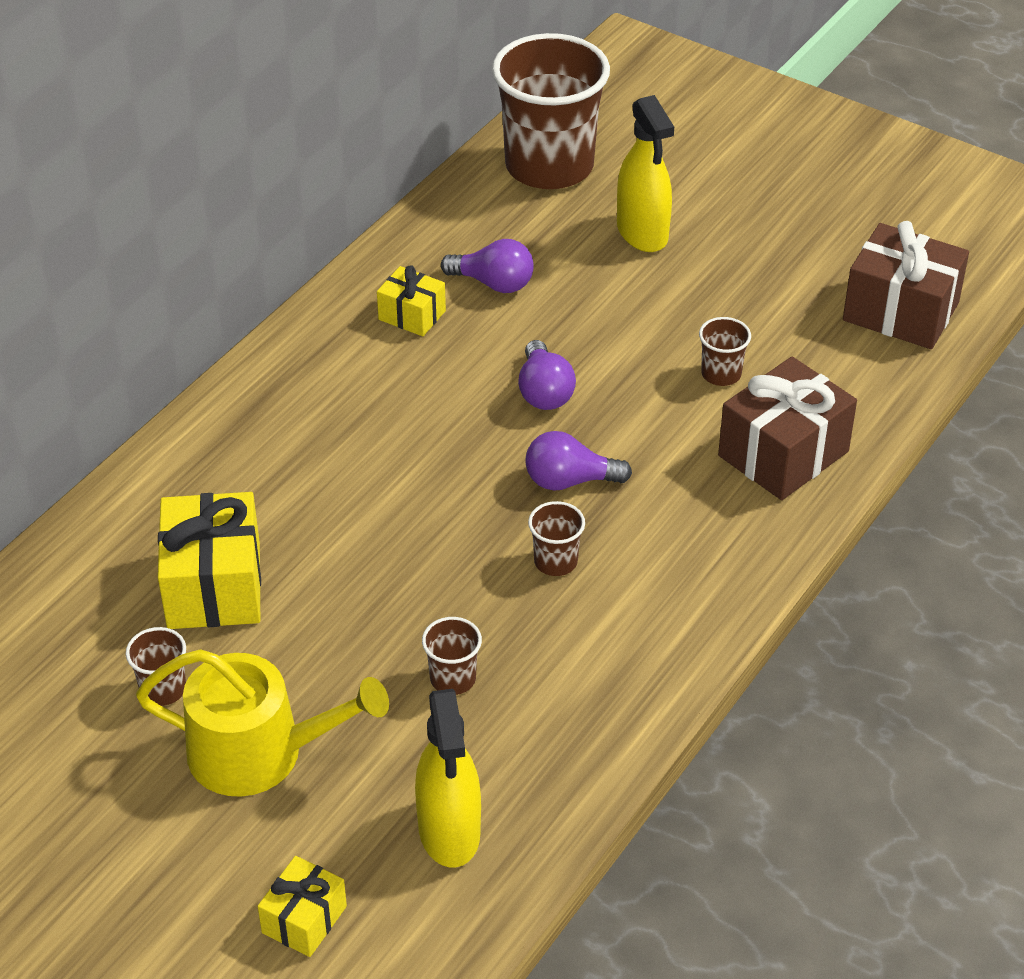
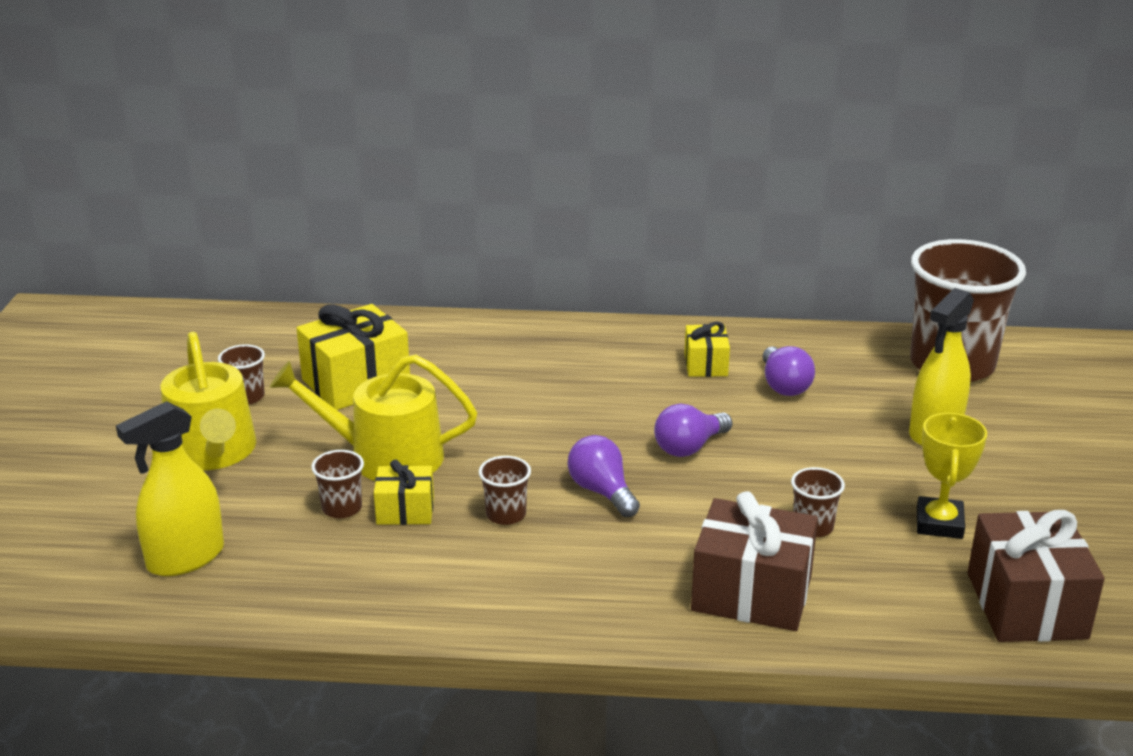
camera: 60 degrees right, 15 degrees down
(304, 919) = (68, 522): yellow gift -> yellow gift (405, 510)
(384, 613) = (385, 457): none -> yellow watering can
(769, 300) = (939, 523): none -> yellow trophy

